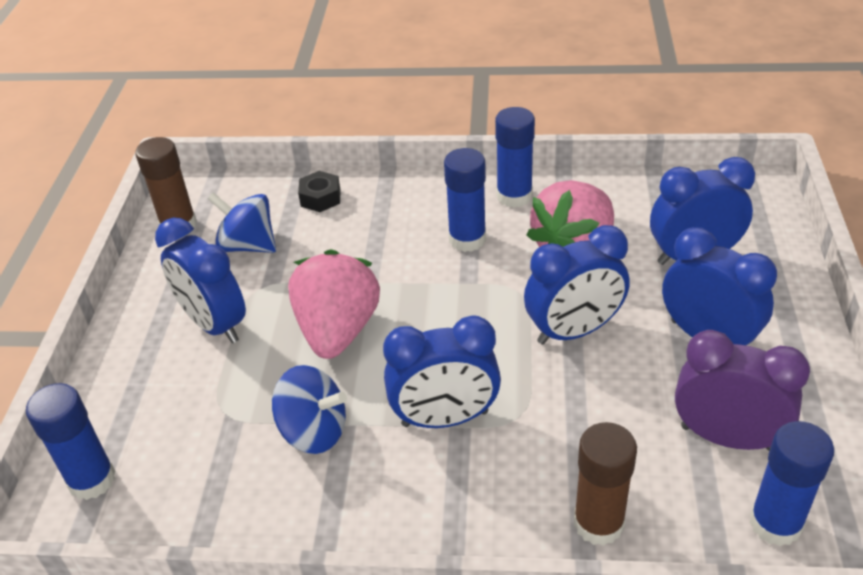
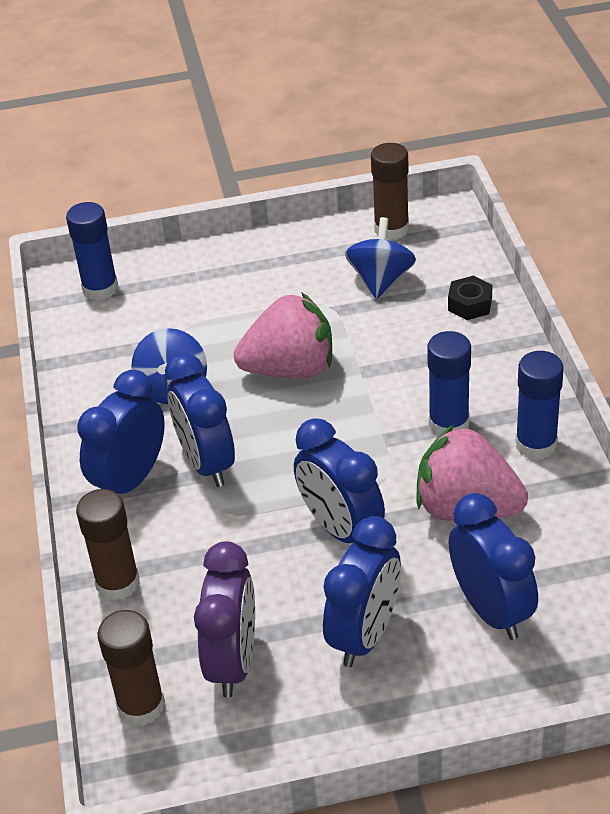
camera: 75 degrees right, 0 degrees up
(214, 324) = (274, 294): blue clock -> blue clock (130, 480)
(775, 523) = (141, 706): blue glue stick -> brown glue stick

